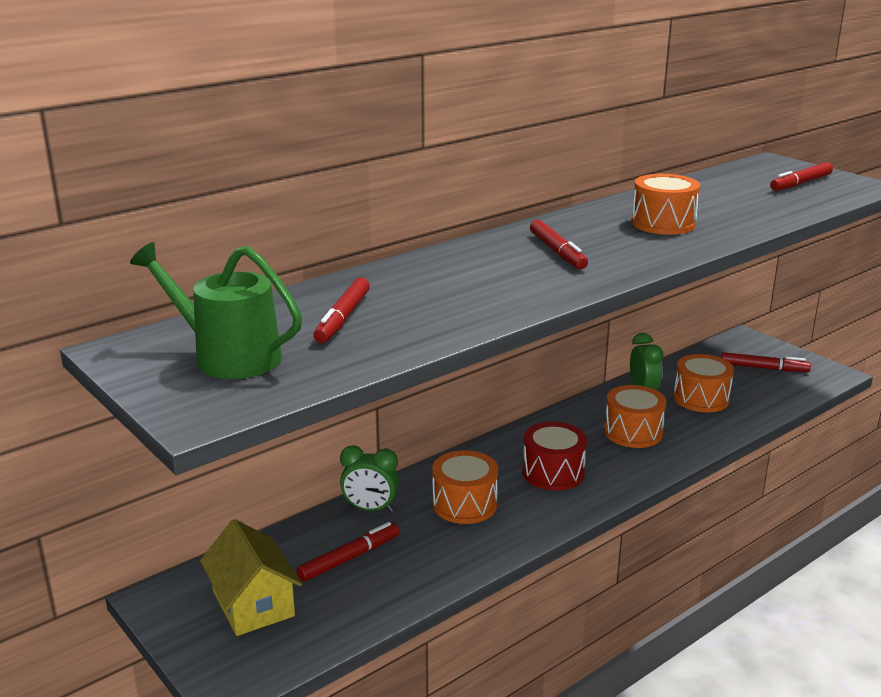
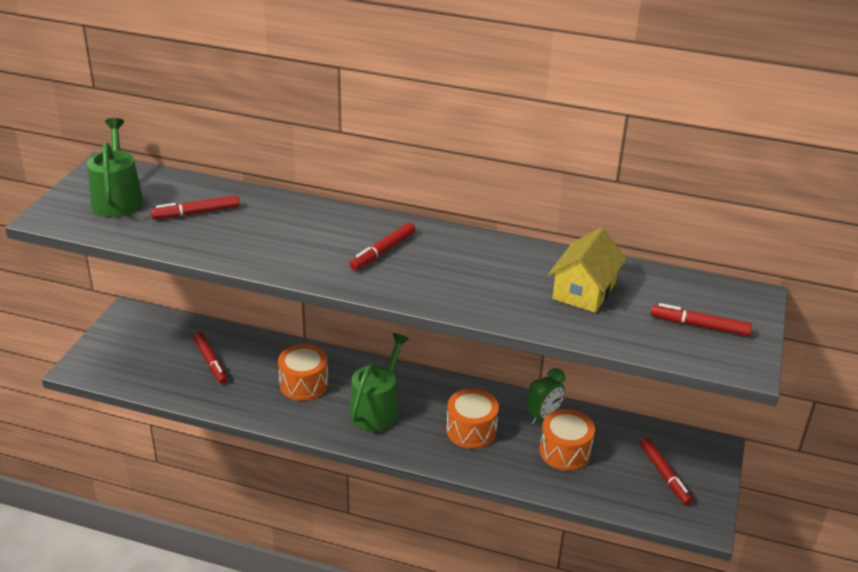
camera: 55 degrees right, 10 degrees up
(253, 604) = (145, 346): yellow house -> yellow house (584, 291)
(349, 558) = (210, 361): red marker -> red marker turned 45 degrees clockwise
(370, 509) = (266, 348): green clock -> none
(553, 473) = (376, 409): red drum -> green watering can
(663, 223) = (496, 280): orange drum -> none

